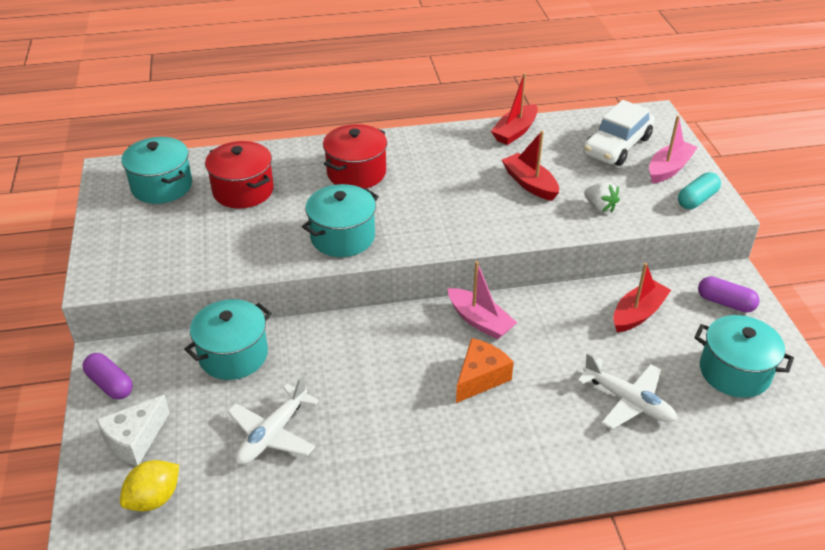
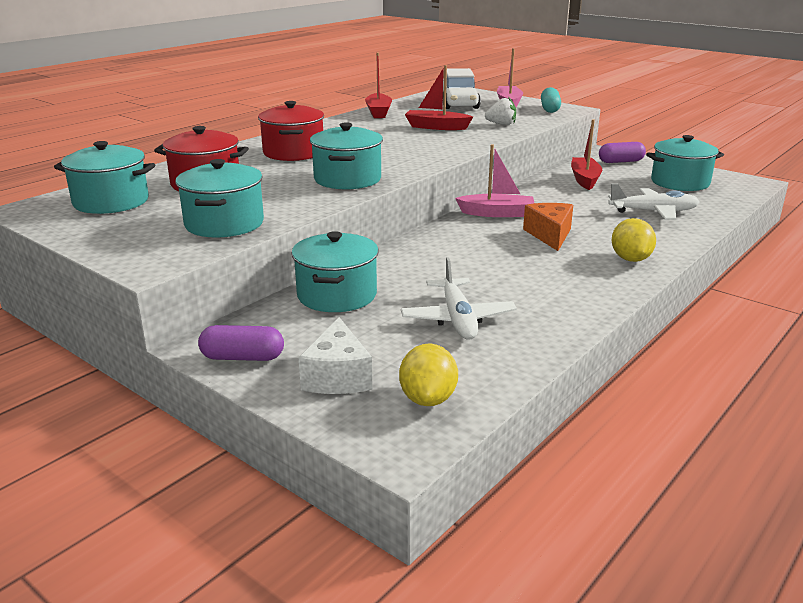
camera: 40 degrees left, 15 degrees down
(191, 255) = (224, 224): none -> turquoise pot
(500, 452) = (630, 259): none -> yellow lemon

